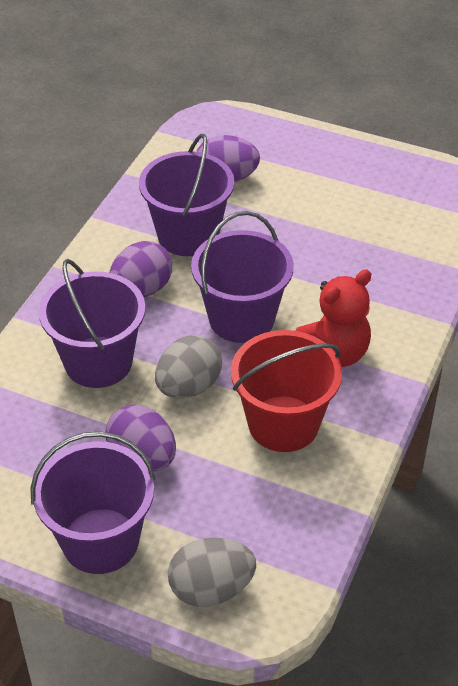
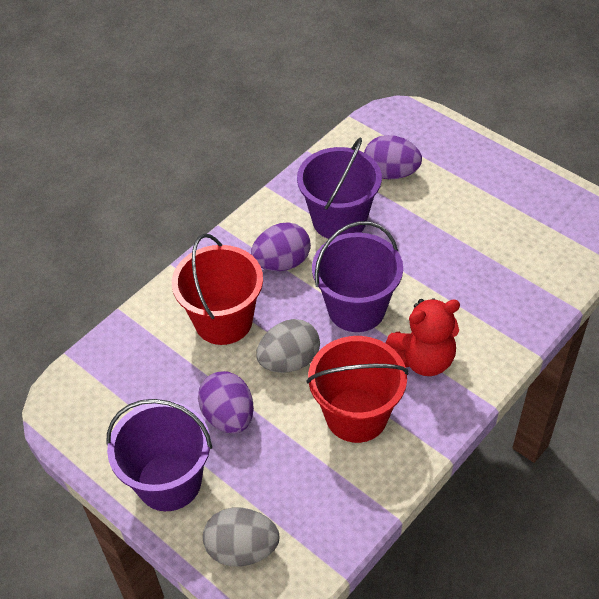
camera: 20 degrees right, 5 degrees up
(98, 362) = (223, 321): purple bucket -> red bucket

